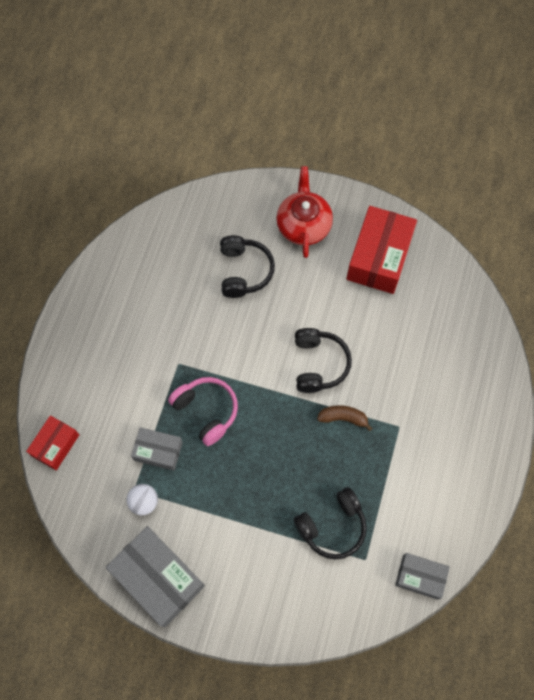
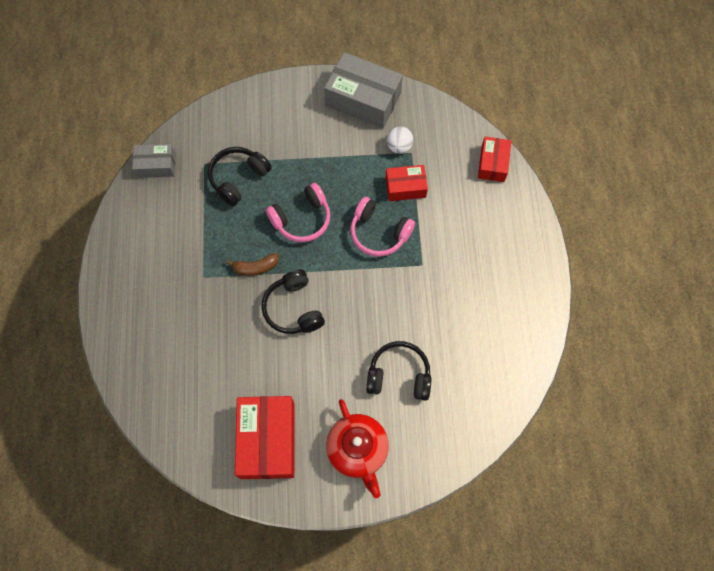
camera: 160 degrees right, 0 degrees up
(158, 451) = (405, 187): grey box -> red box
(244, 271) = (399, 375): black headphones -> black headphones turned 120 degrees clockwise
(279, 454) = (302, 219): none -> pink headphones

